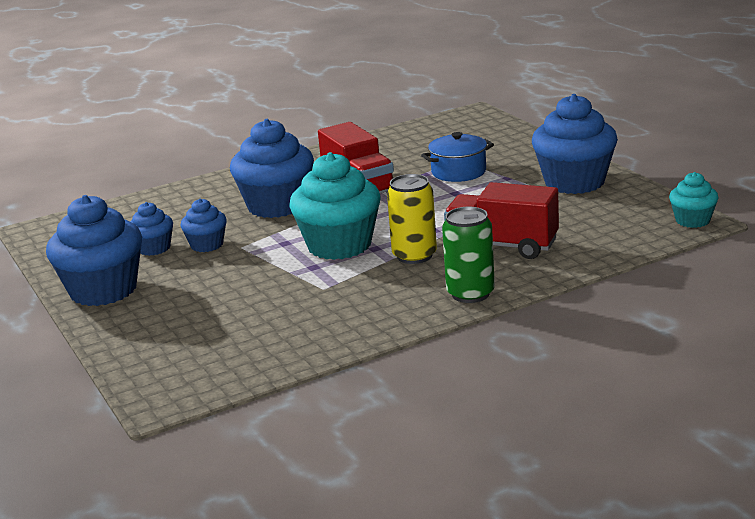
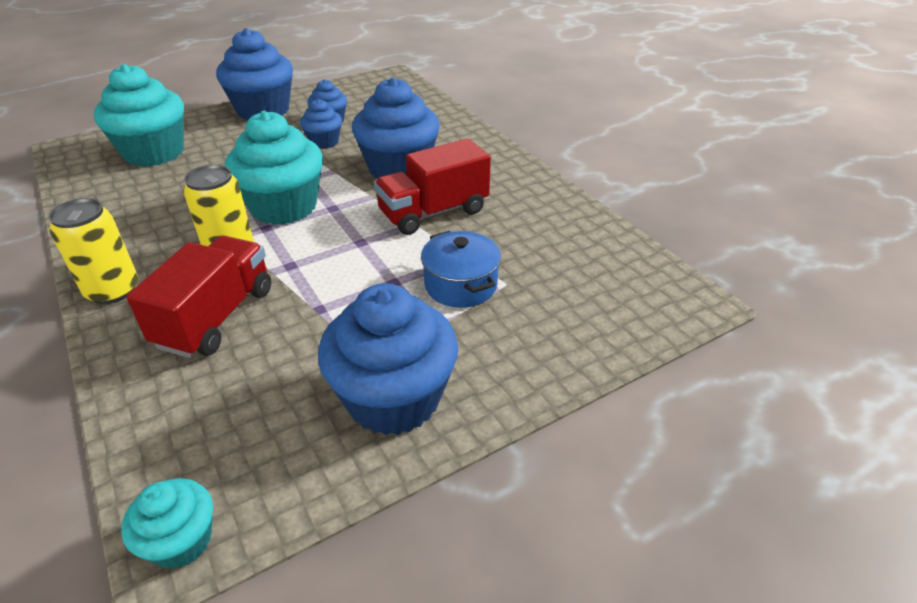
camera: 85 degrees right, 15 degrees up
(199, 335) = (154, 152): none -> turquoise cupcake
(470, 294) = (113, 290): green can -> yellow can

